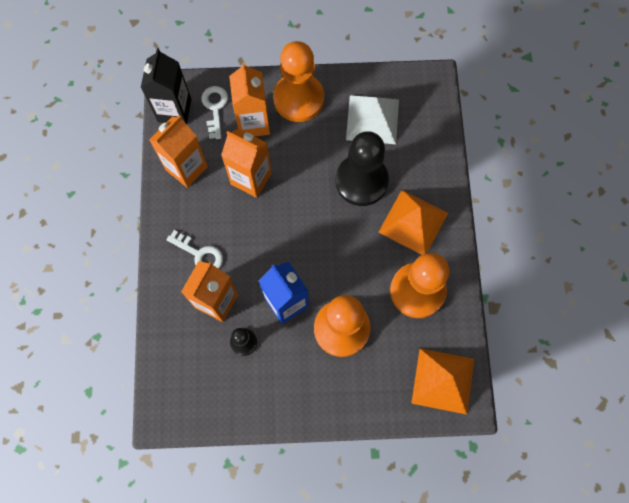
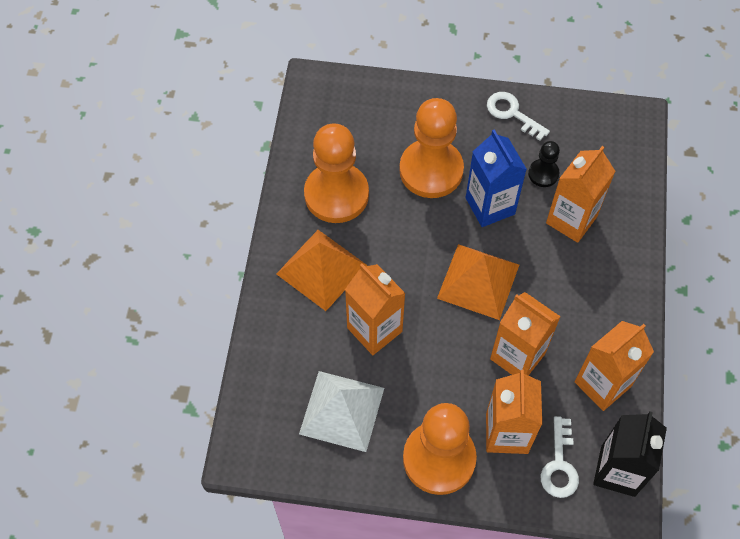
camera: 170 degrees left, 10 degrees down
(200, 254) = (589, 274): white key -> white key (512, 113)
(361, 181) = (374, 329): black pawn -> orange carton
(443, 381) = (332, 106): orange pyramid -> orange pyramid (478, 281)

